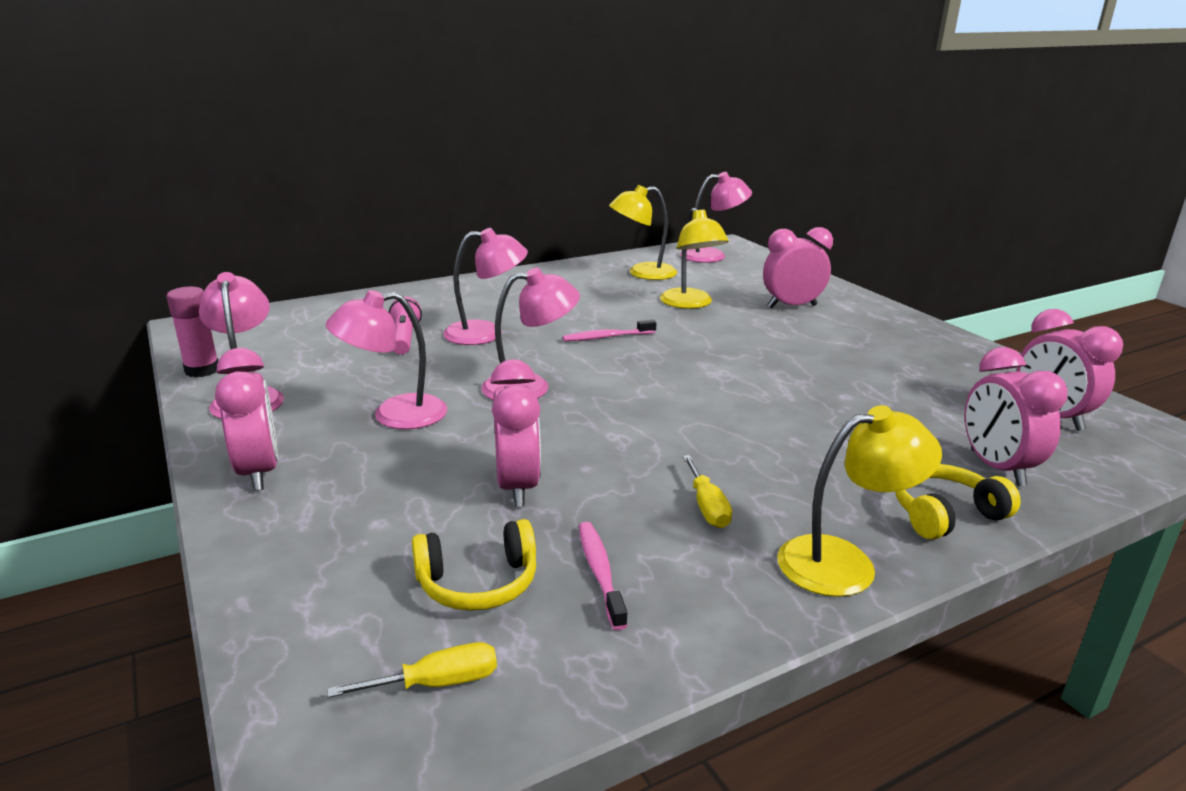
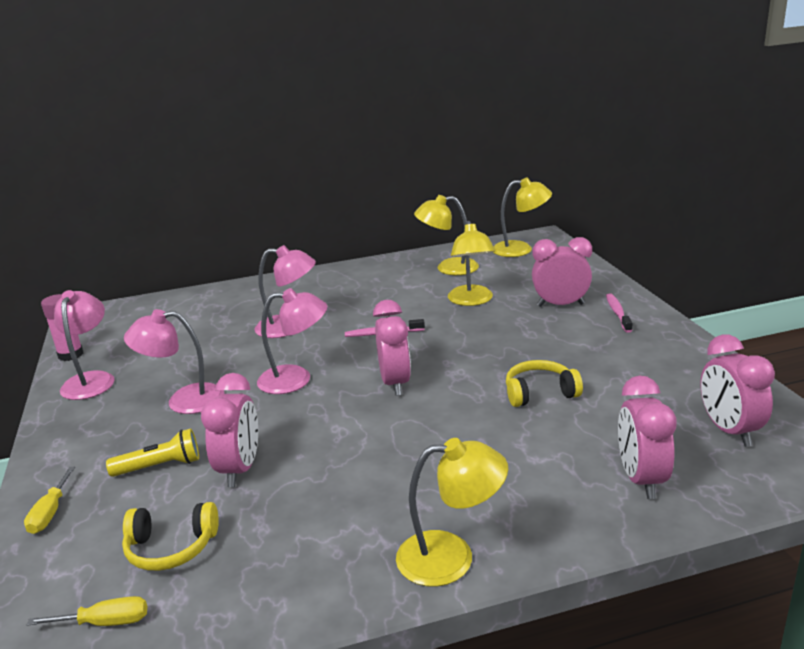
camera: 15 degrees right, 0 degrees up
(259, 472) = (70, 444): pink clock -> pink clock (395, 383)
(405, 338) = (225, 330): pink flashlight -> none
(406, 490) = (160, 466): none -> yellow flashlight
(600, 572) = (260, 547): pink toothbrush -> pink toothbrush (617, 313)
(707, 506) = (372, 498): yellow screwdriver -> yellow screwdriver (50, 513)
(712, 255) = (521, 249): pink lamp -> yellow lamp
(945, 514) = (565, 520): yellow headphones -> yellow headphones (540, 393)

